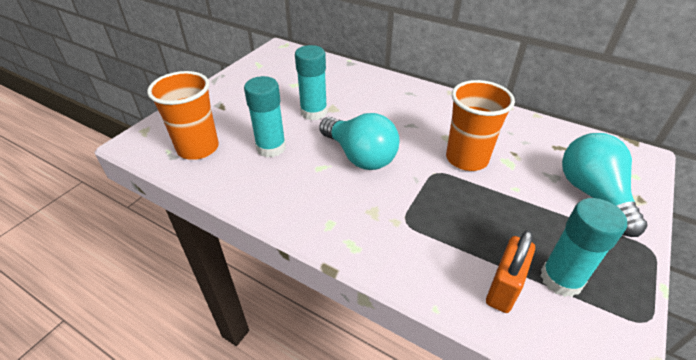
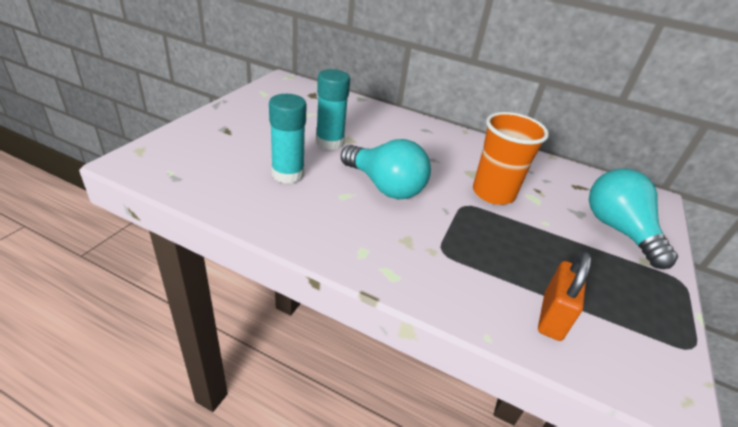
camera: 10 degrees left, 5 degrees down
(198, 148) = (205, 171): orange cup -> none
(561, 279) = (605, 308): turquoise glue stick -> none

